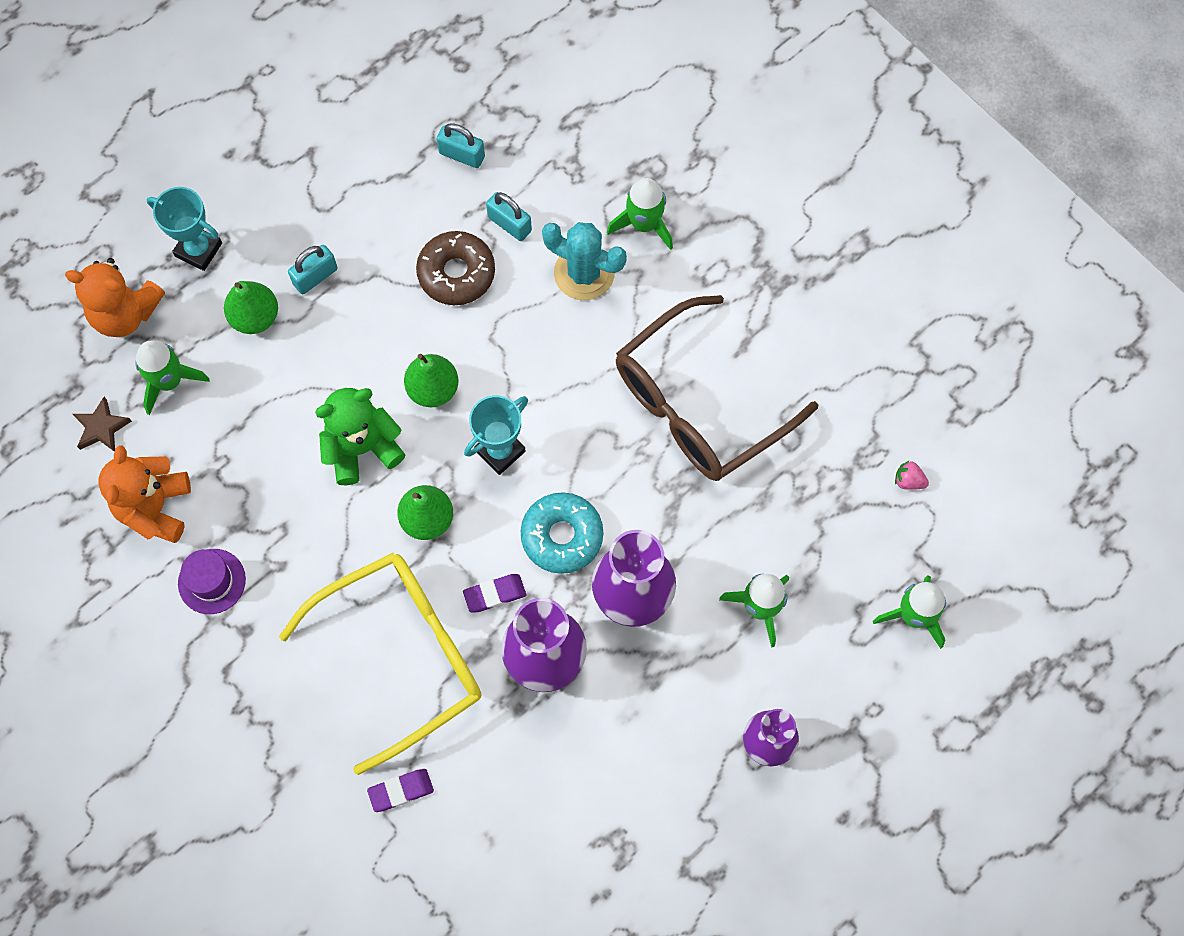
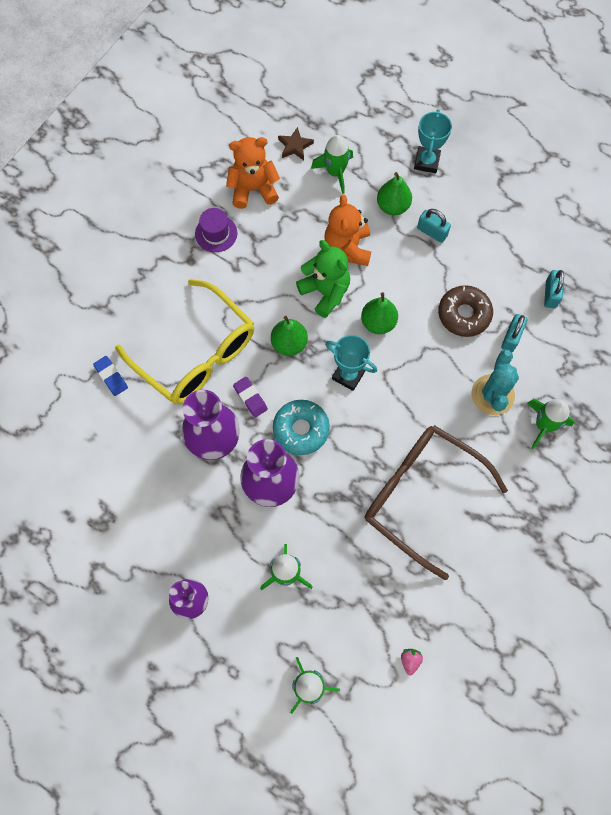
camera: 75 degrees right, 0 degrees up
(125, 313) = (371, 136): orange teddy bear -> orange teddy bear (348, 248)
(401, 791) = (111, 377): purple eraser -> blue eraser

